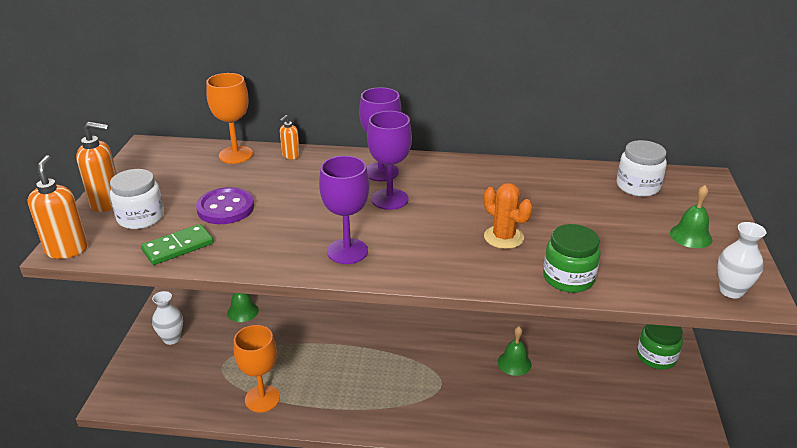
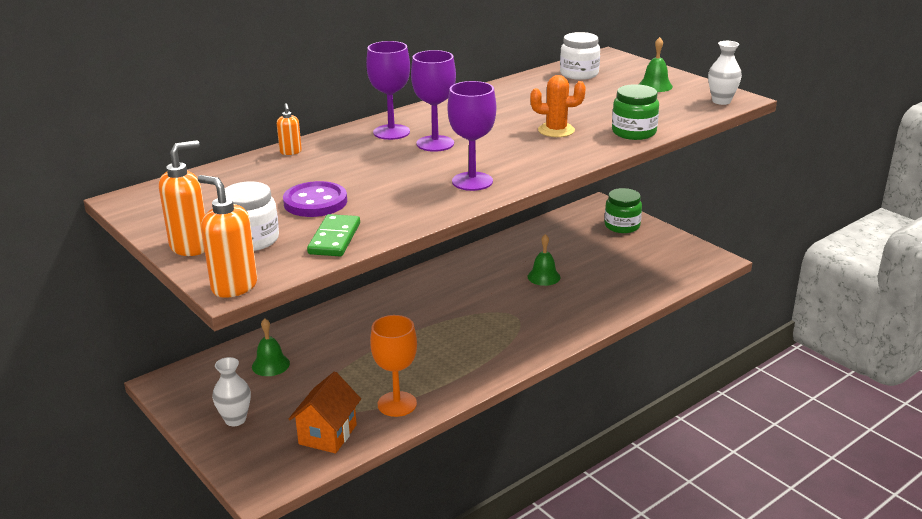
camera: 45 degrees left, 5 degrees down
(196, 390) = (328, 434): none -> orange house
(236, 155) = (236, 170): orange goblet -> none

